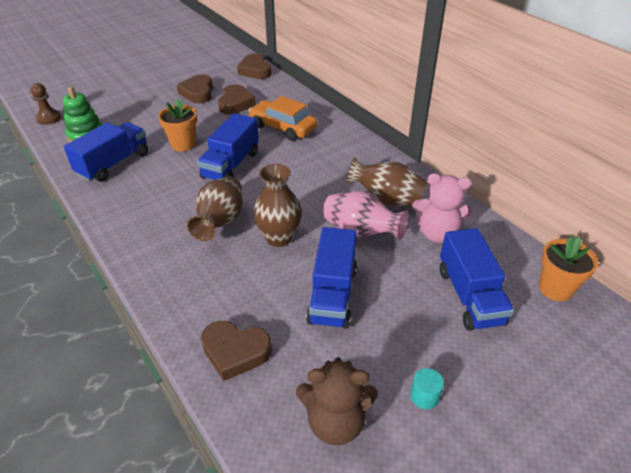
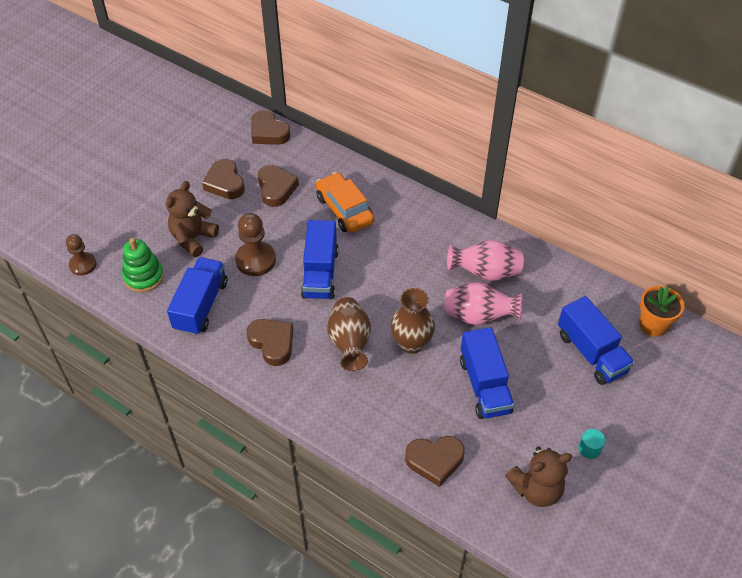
camera: 20 degrees left, 10 degrees up
(145, 120) = (193, 238): none -> brown teddy bear
(151, 205) = (272, 343): none -> brown heart
(183, 144) = (255, 260): orange flower pot -> brown pawn
(283, 127) = (344, 209): orange car -> orange car turned 45 degrees clockwise
(386, 199) = (485, 272): brown vase -> pink vase
(437, 233) = (543, 298): pink teddy bear -> none

